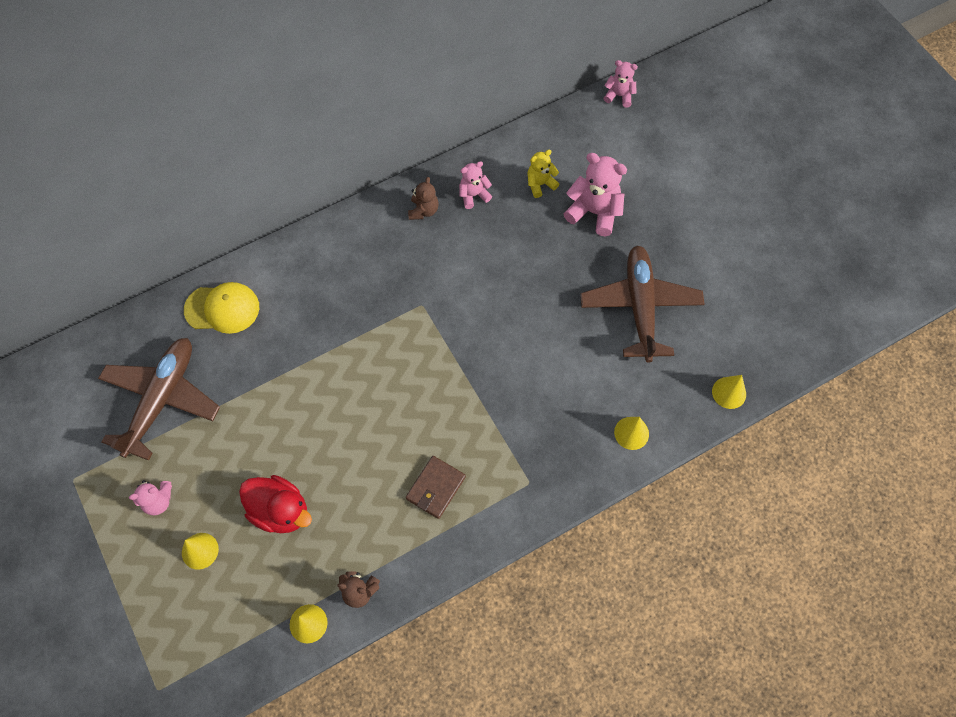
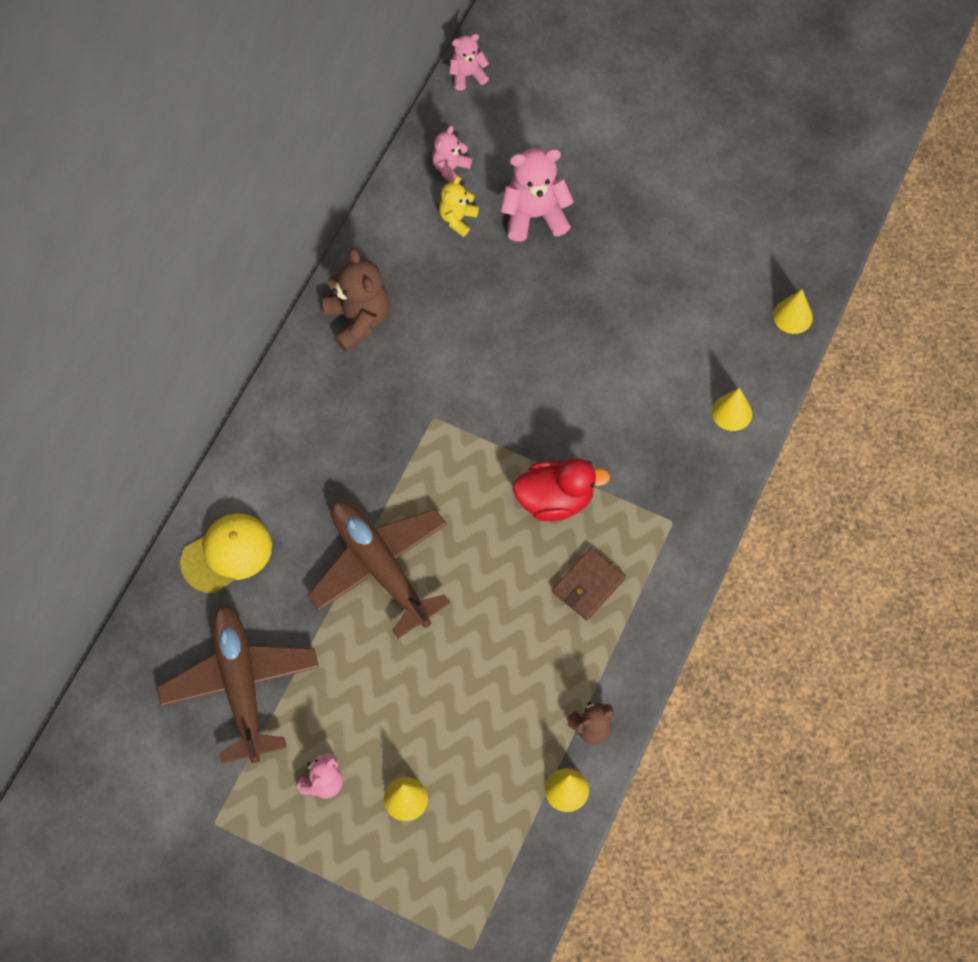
camera: 35 degrees left, 0 degrees up
(280, 511) = (454, 708): red duck -> red duck (555, 500)
(423, 211) = (358, 320): brown teddy bear -> brown teddy bear, size x1.71
(435, 488) = (588, 585): brown wallet -> brown wallet turned 45 degrees clockwise
(473, 195) = (398, 272): pink teddy bear -> pink teddy bear (450, 169)
(640, 306) = (650, 284): brown plane -> brown plane (380, 567)

